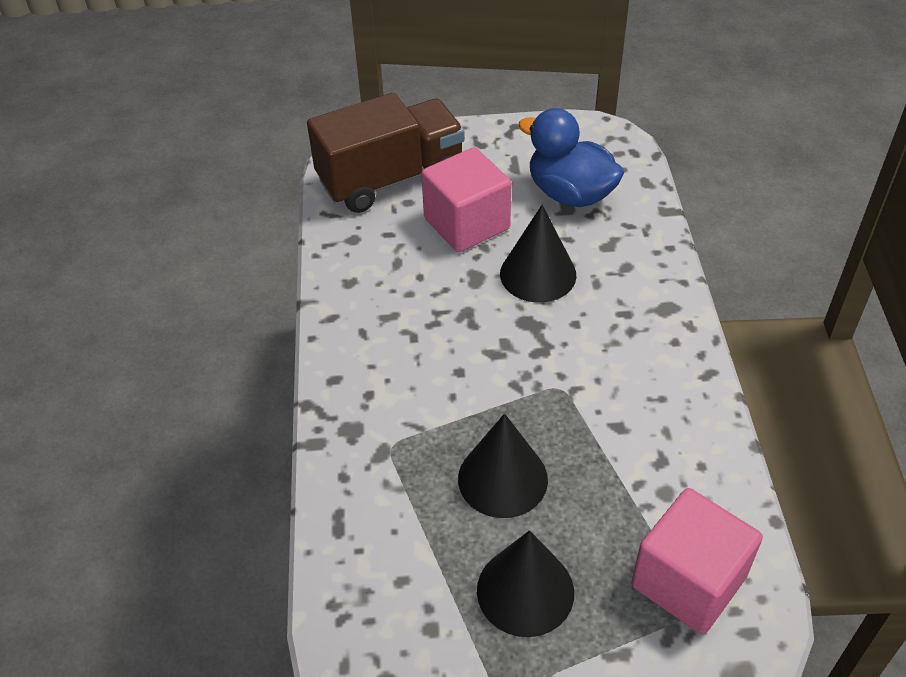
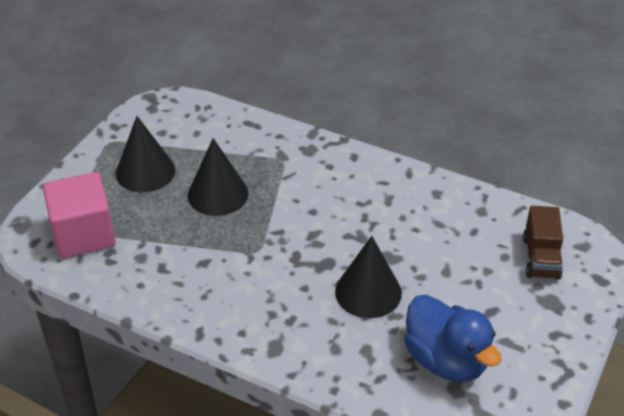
camera: 120 degrees right, 5 degrees down
(391, 179) = (541, 258): brown truck -> brown truck, size x0.54
(466, 224) = (454, 278): pink cube -> none
(570, 194) = (446, 360): blue duck -> blue duck turned 75 degrees clockwise

